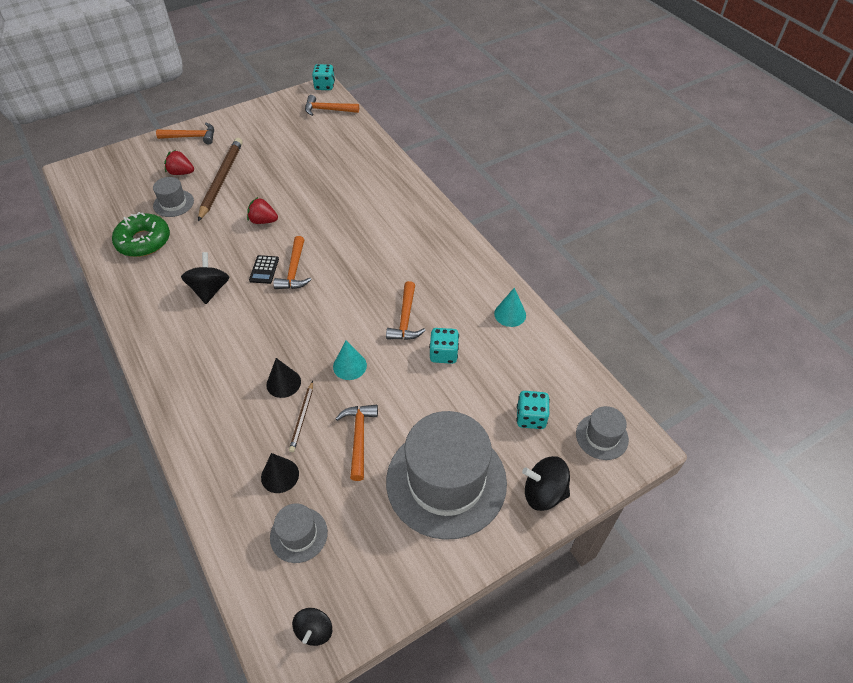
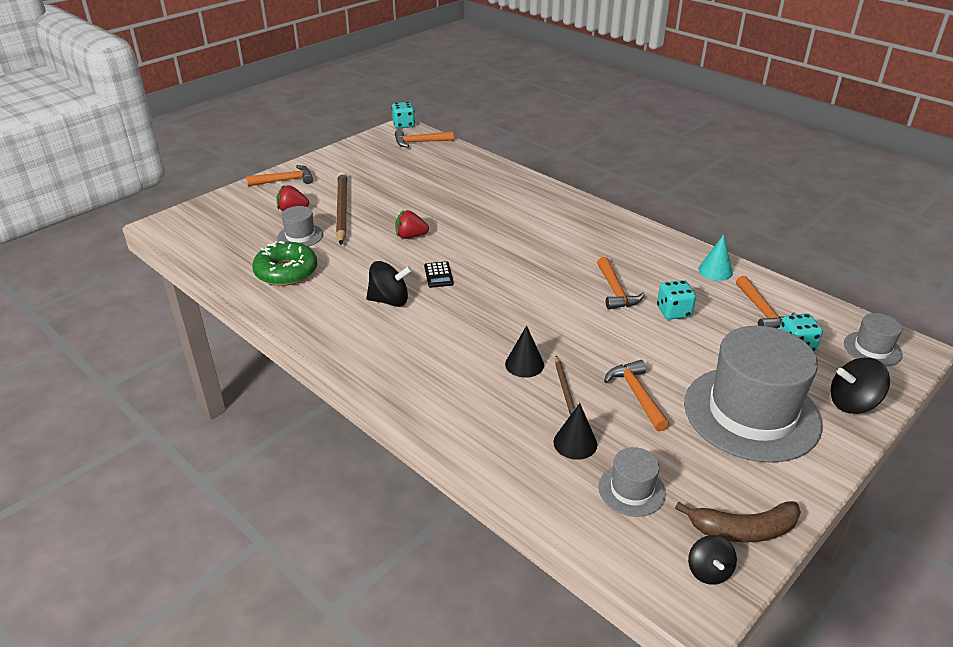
camera: 15 degrees left, 15 degrees down
(210, 290) = (389, 300): black spinning top -> black spinning top turned 105 degrees clockwise
(294, 270) = (471, 271): orange hammer -> orange hammer (762, 311)
(349, 366) = (585, 338): turquoise cone -> none
(366, 598) = (742, 530): none -> brown banana

